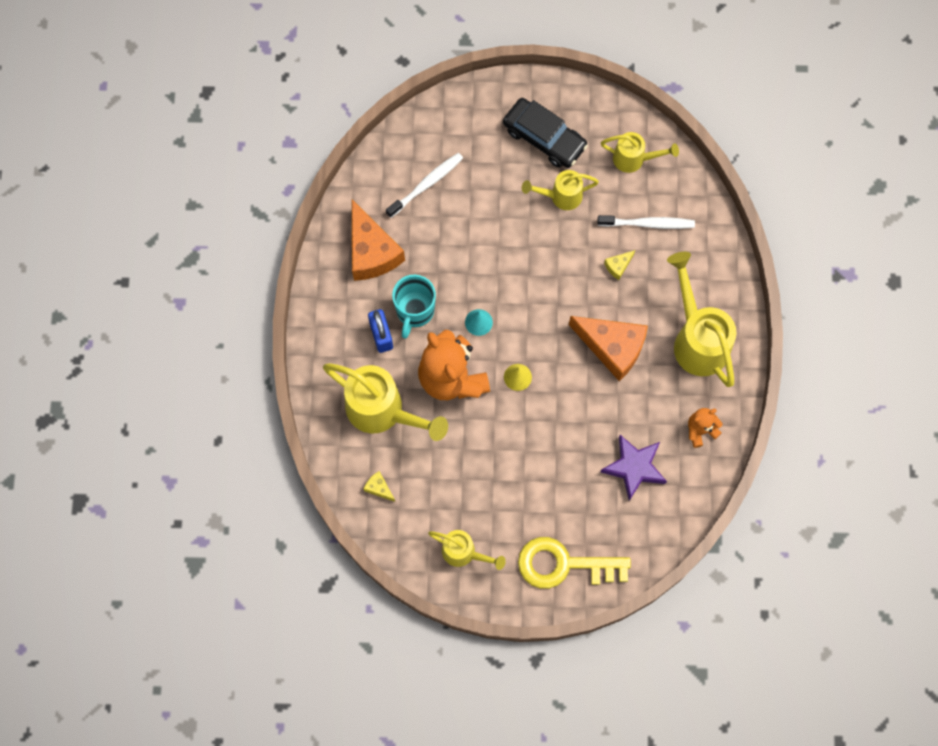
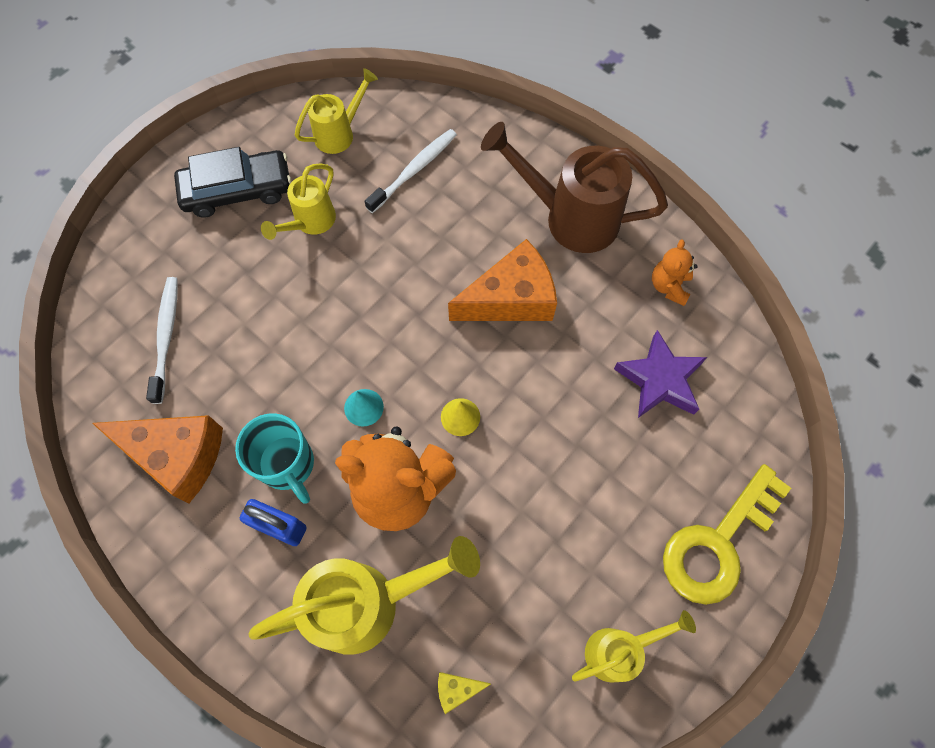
camera: 50 degrees left, 5 degrees down
(618, 266) = (431, 228): yellow cheese -> none
(697, 338) = (569, 217): yellow watering can -> brown watering can

